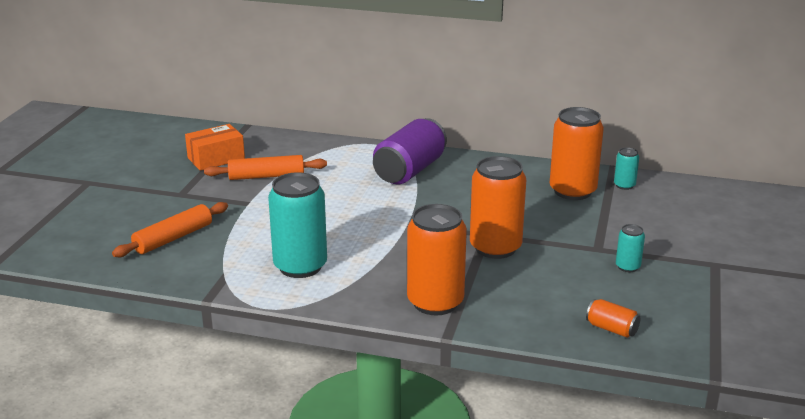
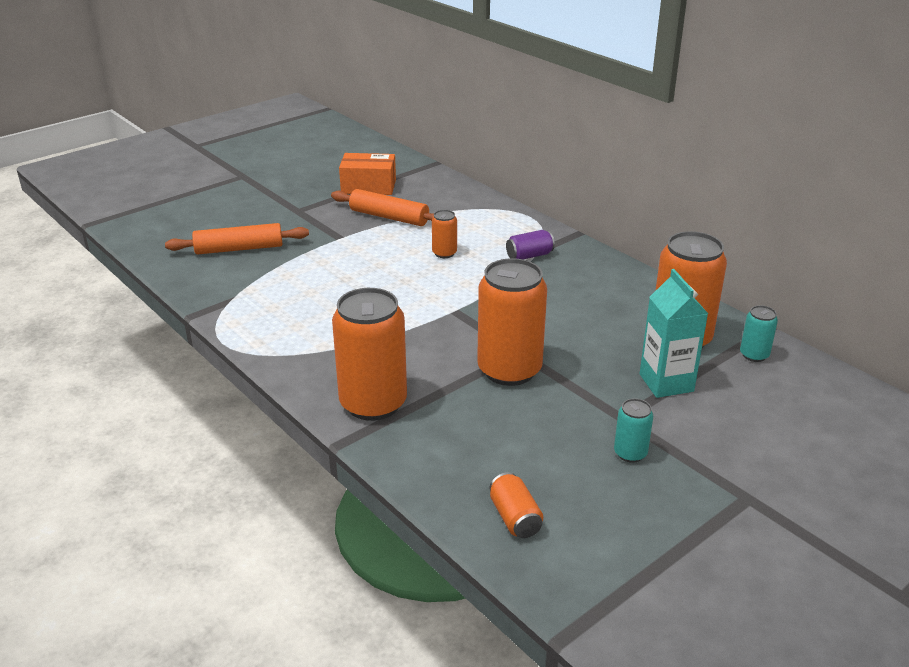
camera: 35 degrees right, 5 degrees up
(300, 266) = (303, 315): turquoise can -> none
(346, 188) = (444, 253): none -> orange can
(409, 171) = (529, 256): purple can -> purple can, size x0.46
(597, 219) = (666, 383): none -> turquoise carton

